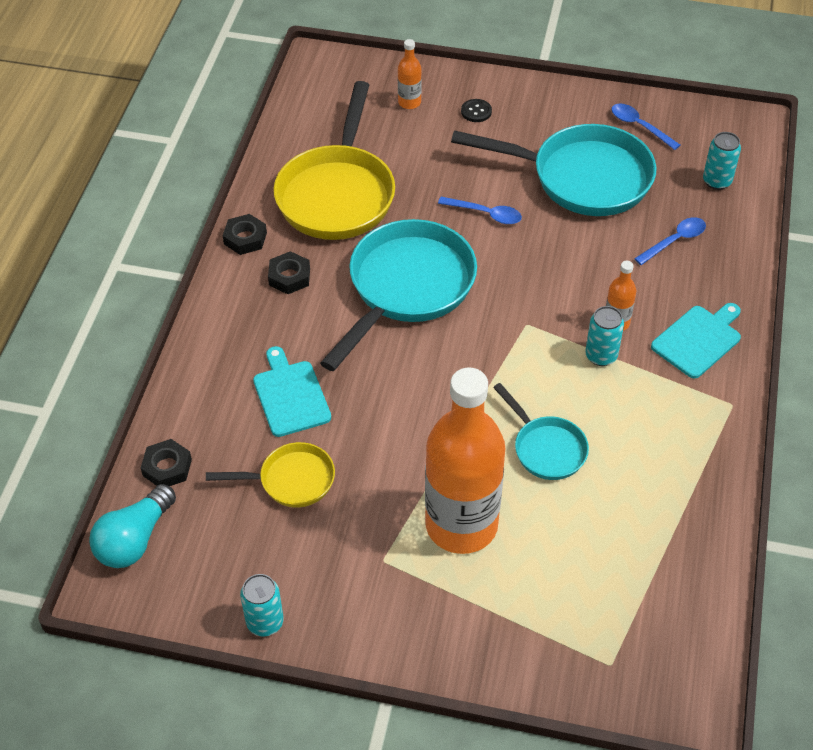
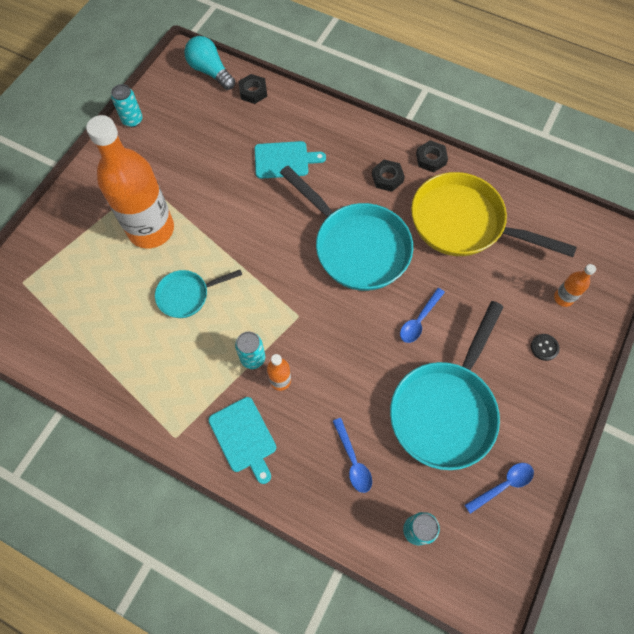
camera: 105 degrees right, 15 degrees up
(291, 480) = (220, 149): yellow pan -> none

